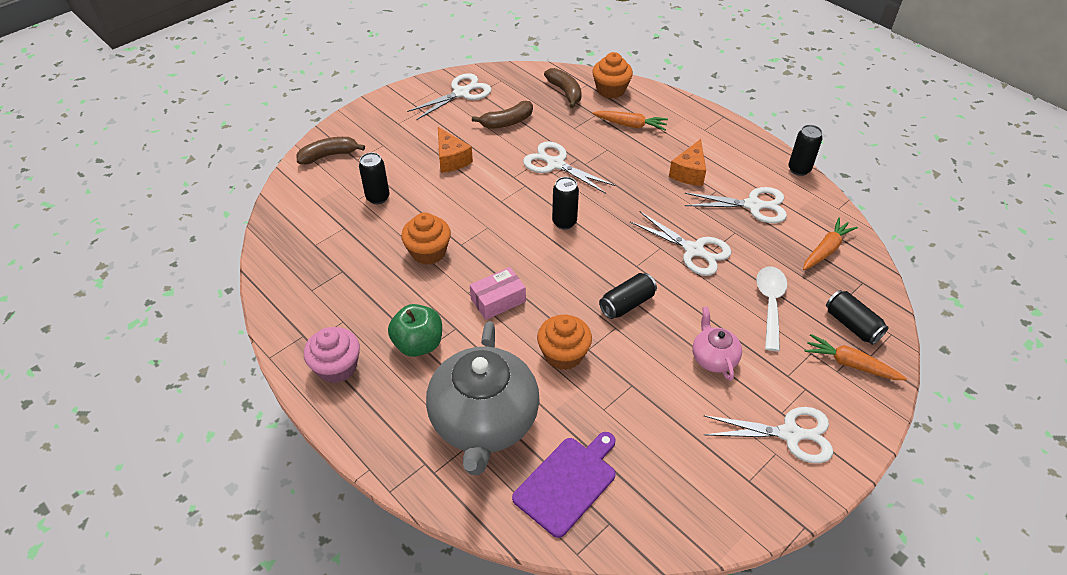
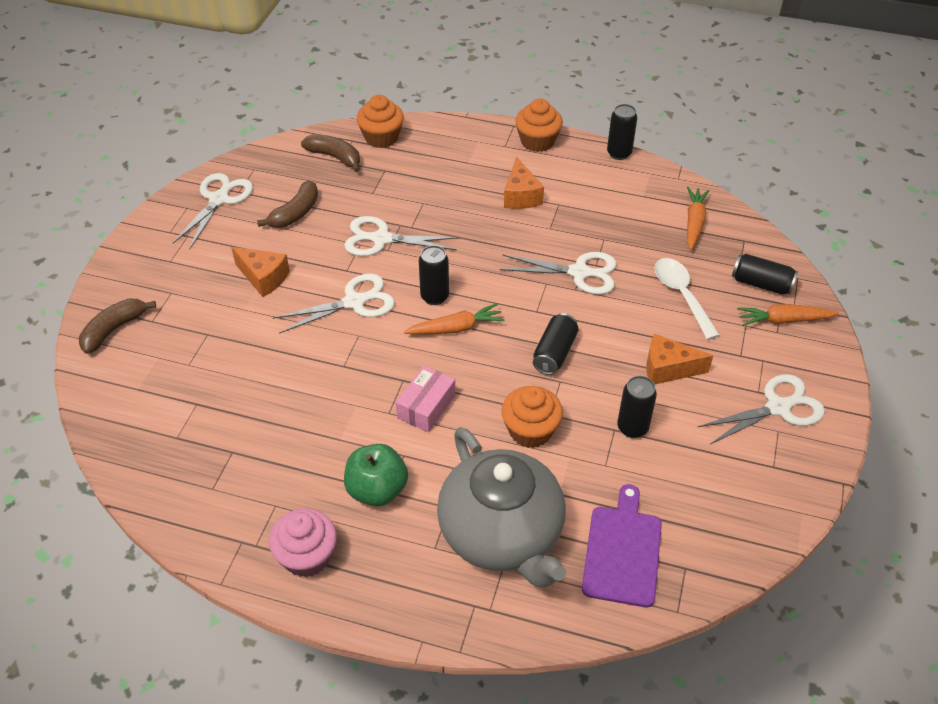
camera: 30 degrees left, 0 degrees up
(378, 197) = (211, 354): black can -> black can (632, 428)
(428, 252) = (314, 389): orange cupcake -> orange cupcake (537, 141)
(630, 125) = (428, 168): orange carrot -> orange carrot (456, 328)
(713, 358) = (668, 369): pink teapot -> orange cheese
(754, 205) = (603, 205): white scissors -> white scissors (355, 302)

